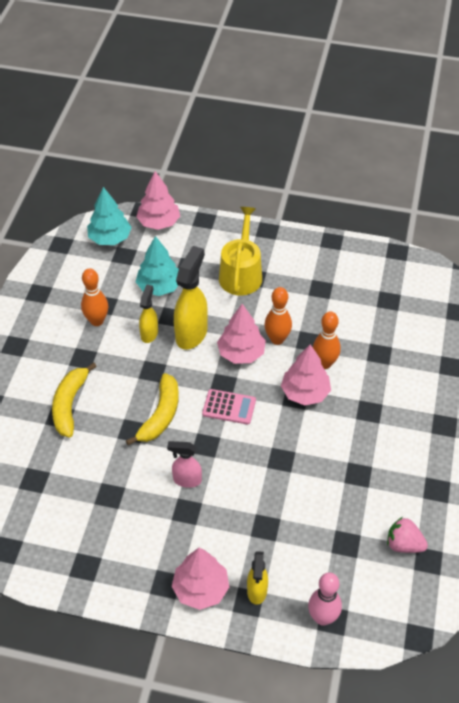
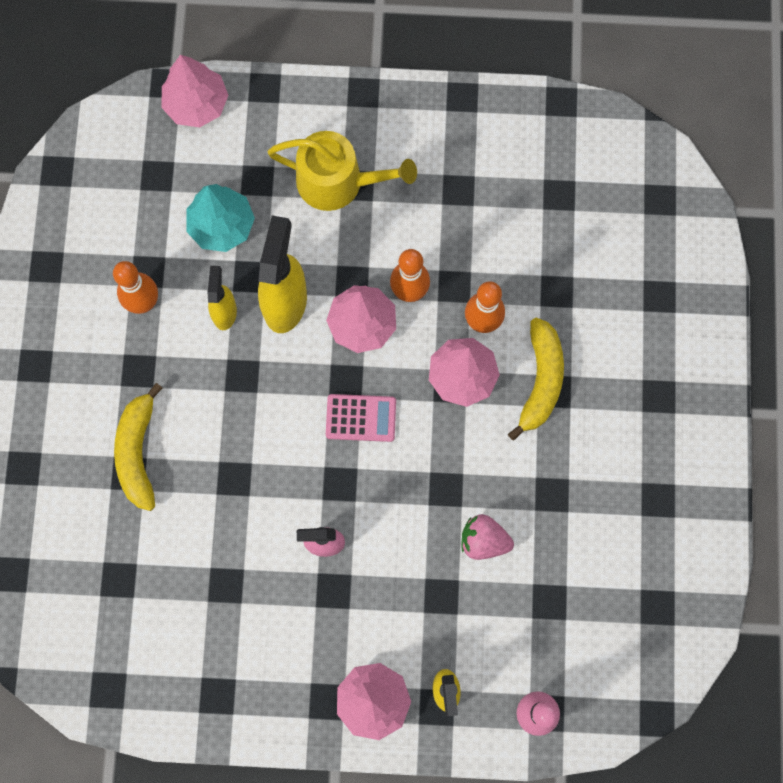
camera: 10 degrees left, 25 degrees up
(110, 238) = (128, 147): turquoise tree -> none
(160, 415) = (268, 448): yellow banana -> yellow banana (540, 381)
(241, 274) = (338, 182): yellow watering can -> yellow watering can turned 105 degrees clockwise
(404, 544) = (624, 590): pink strawberry -> pink strawberry (483, 540)

